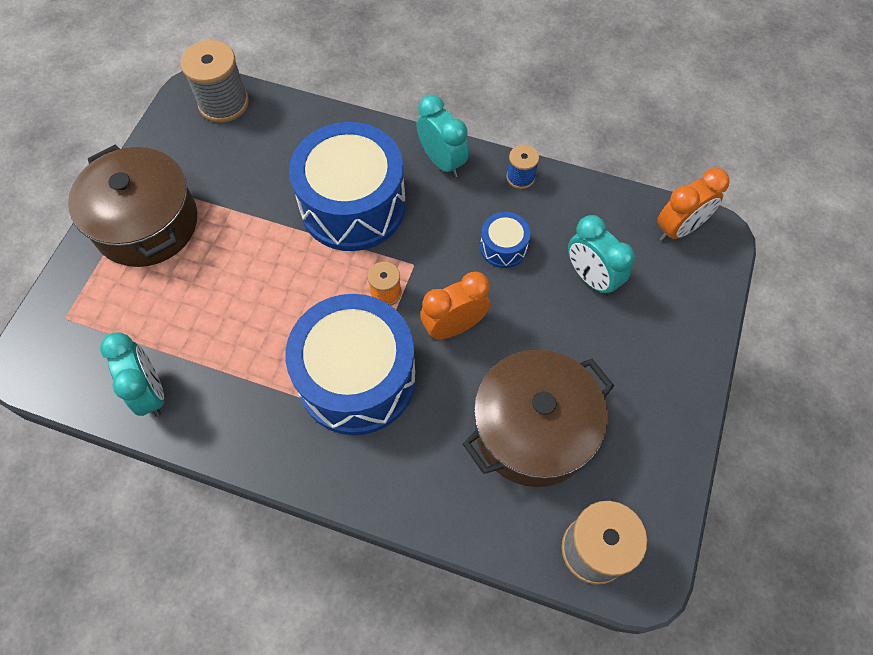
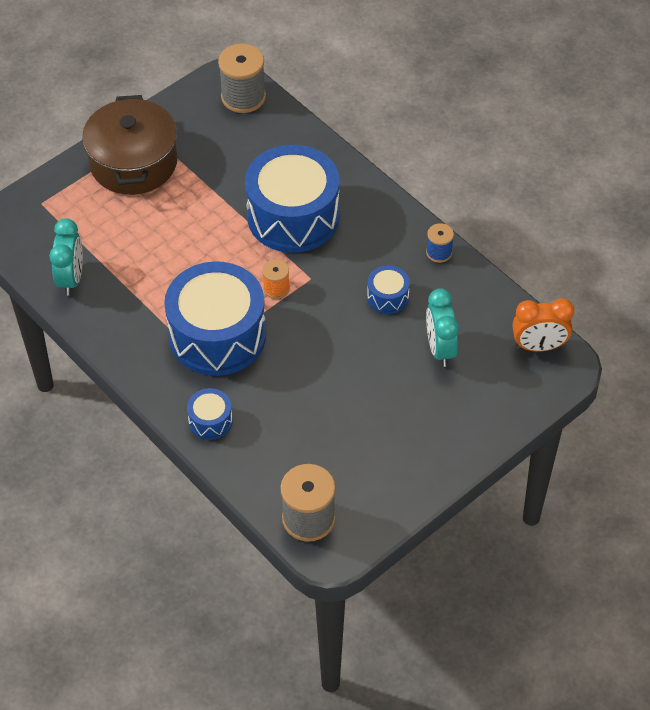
camera: 30 degrees right, 10 degrees down
(413, 487) = (210, 421): none -> blue drum
(442, 161) = (384, 214): turquoise clock -> none
(454, 326) = (311, 334): orange clock -> none
(533, 429) = (320, 427): brown pot -> none

